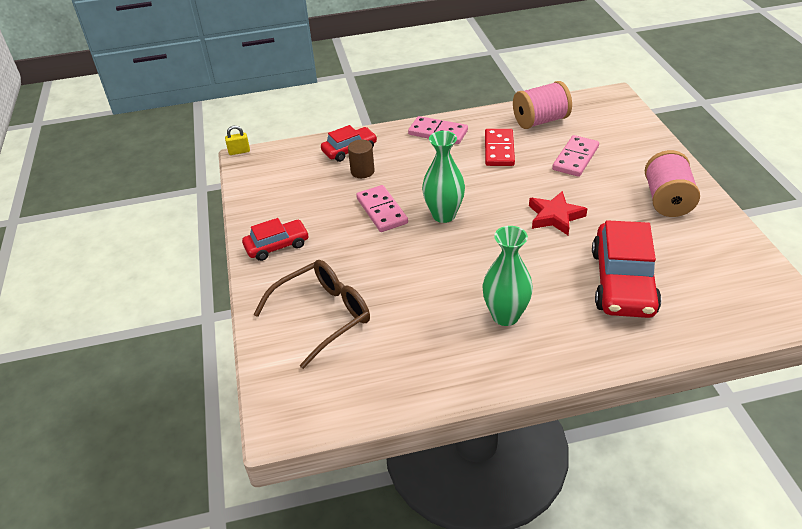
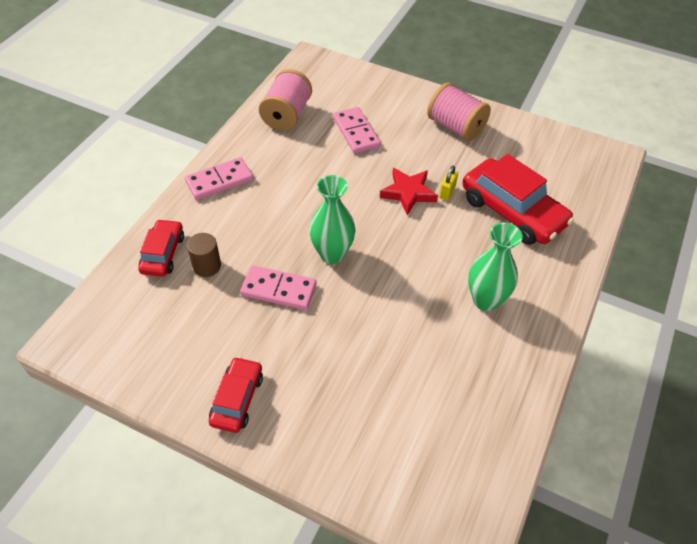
camera: 55 degrees left, 10 degrees up
(239, 152) = (46, 340): yellow padlock -> yellow padlock (447, 192)
(322, 316) = (370, 423): brown glasses -> none
(499, 150) = (291, 163): red domino -> none

